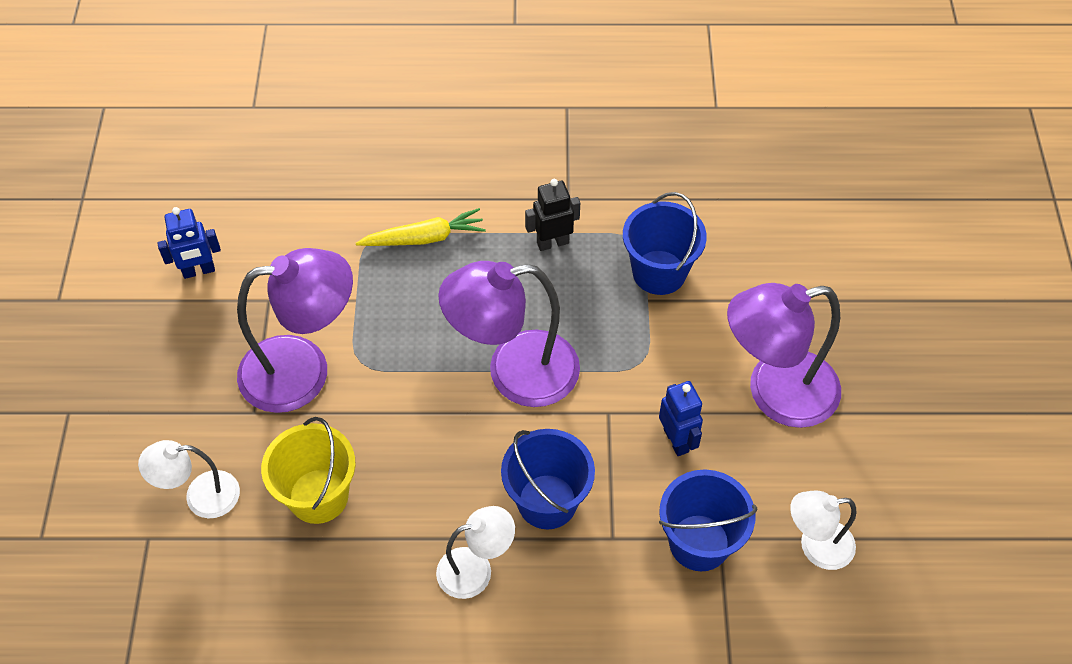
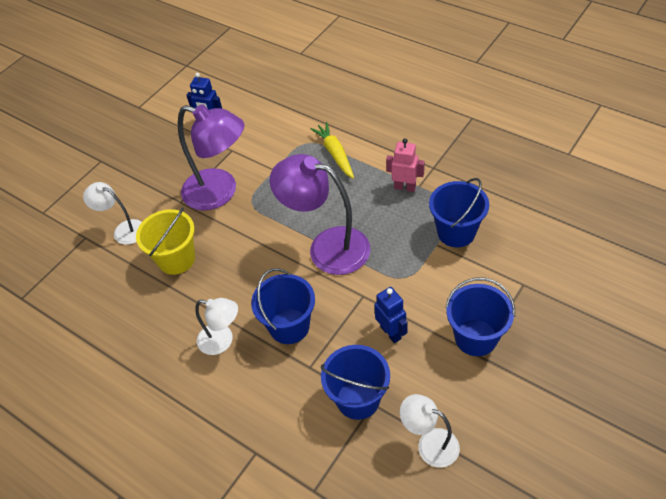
camera: 40 degrees right, 5 degrees down
(424, 238) = (335, 154): yellow carrot -> yellow carrot turned 135 degrees counterclockwise
(552, 242) = (405, 187): black robot -> pink robot
(676, 440) = (391, 332): blue robot -> blue robot turned 45 degrees counterclockwise
(775, 393) = (475, 337): purple lamp -> blue bucket

